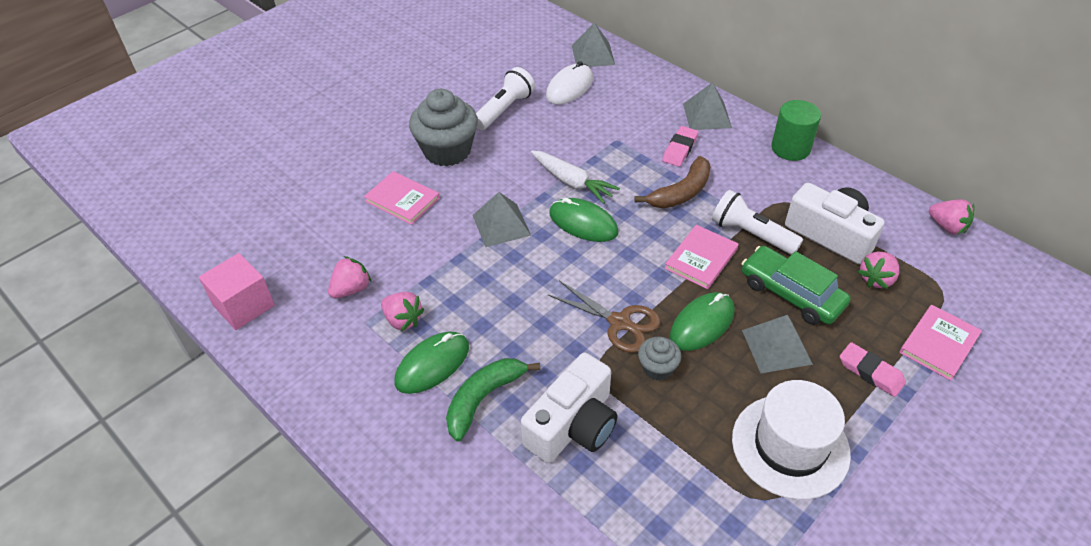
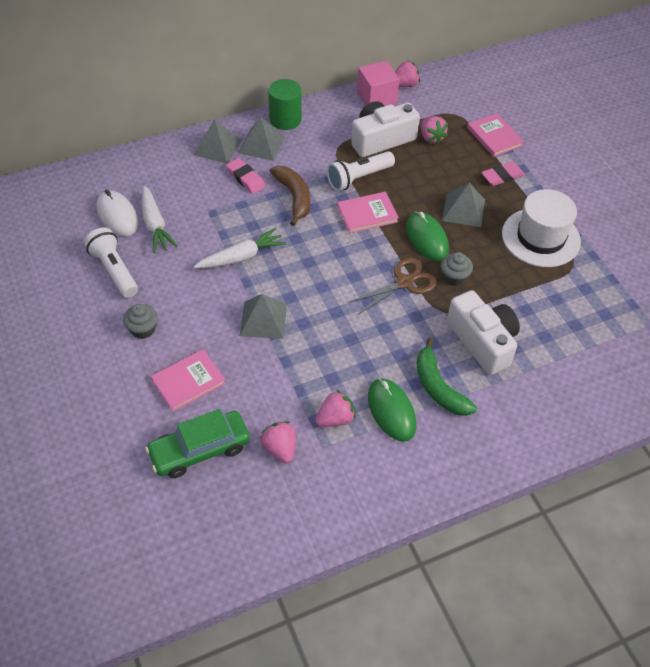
camera: 70 degrees left, 5 degrees up
(244, 305) = (255, 541): pink cube -> pink cube (376, 98)
(447, 151) = (143, 329): grey cupcake -> grey cupcake, size x0.50
(574, 113) = (155, 225): none -> white carrot
(583, 223) = (292, 267): green mouse -> none
(593, 55) = (83, 183): grey pyramid -> grey pyramid (261, 144)
(701, 258) = (367, 214): pink book -> pink book turned 75 degrees counterclockwise
(791, 294) = (423, 183): green car -> green car (200, 450)

